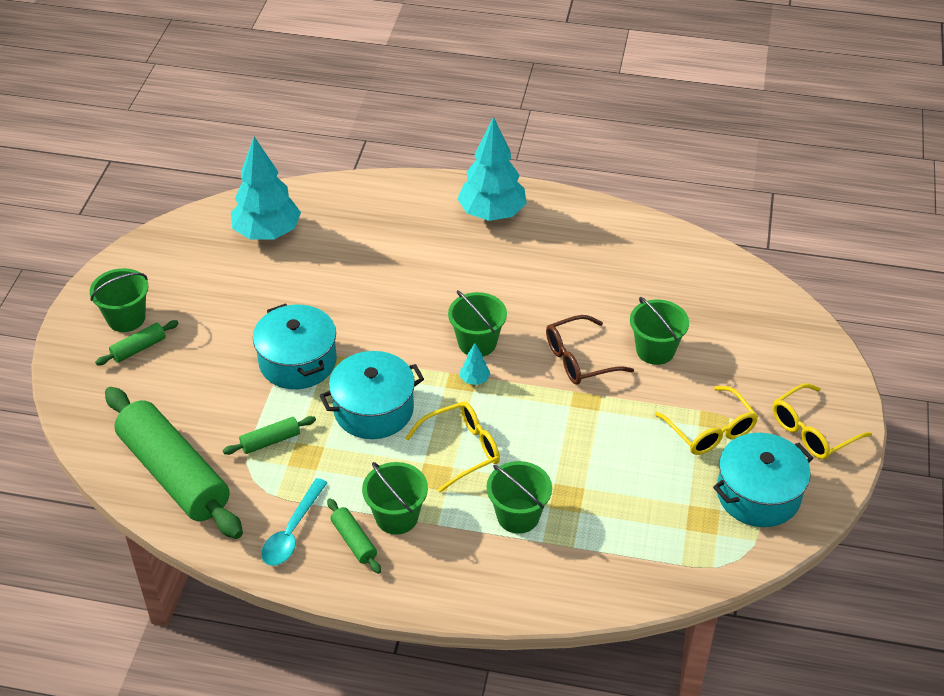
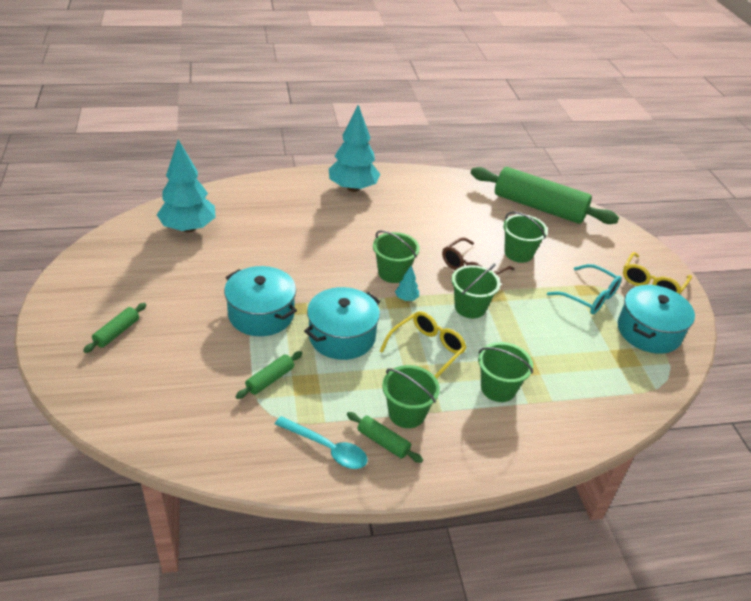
camera: 25 degrees left, 5 degrees down
(126, 318) = (95, 311): green bucket -> green bucket (470, 307)
(174, 474) = (197, 427): green rolling pin -> green rolling pin (539, 207)
(292, 531) = (327, 448): turquoise spoon -> turquoise spoon turned 60 degrees counterclockwise
(710, 430) = (589, 297): yellow glasses -> turquoise glasses

